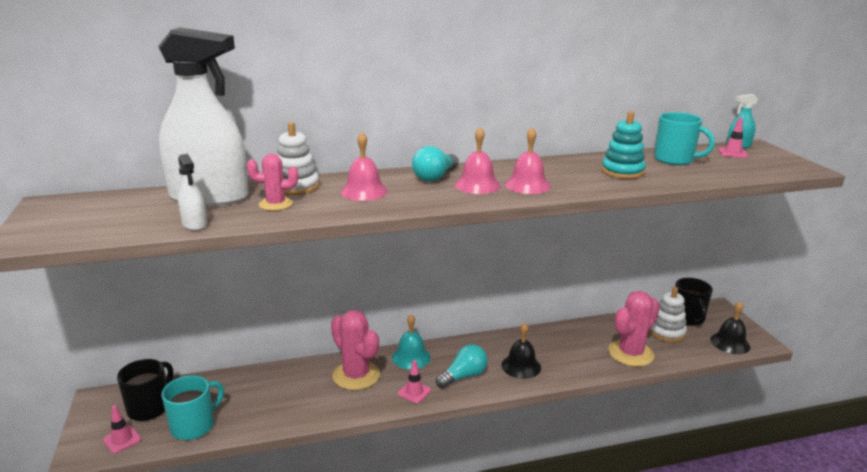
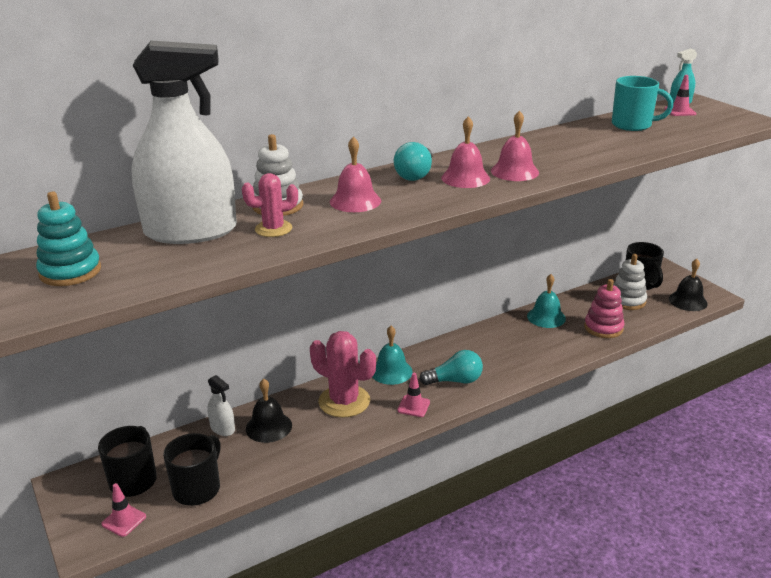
camera: 15 degrees left, 5 degrees up
(194, 426) = (197, 488): turquoise mug -> black mug
(195, 224) = (204, 265): white spray bottle -> white spray bottle (222, 428)
(463, 376) = (455, 381): turquoise light bulb -> turquoise light bulb turned 45 degrees clockwise
(521, 366) = (506, 359): black bell -> black bell (268, 427)
(579, 334) = (546, 317): none -> turquoise bell
(622, 171) = (593, 144): turquoise stacking toy -> turquoise stacking toy (70, 272)
(630, 353) = (603, 328): pink cactus -> pink stacking toy

